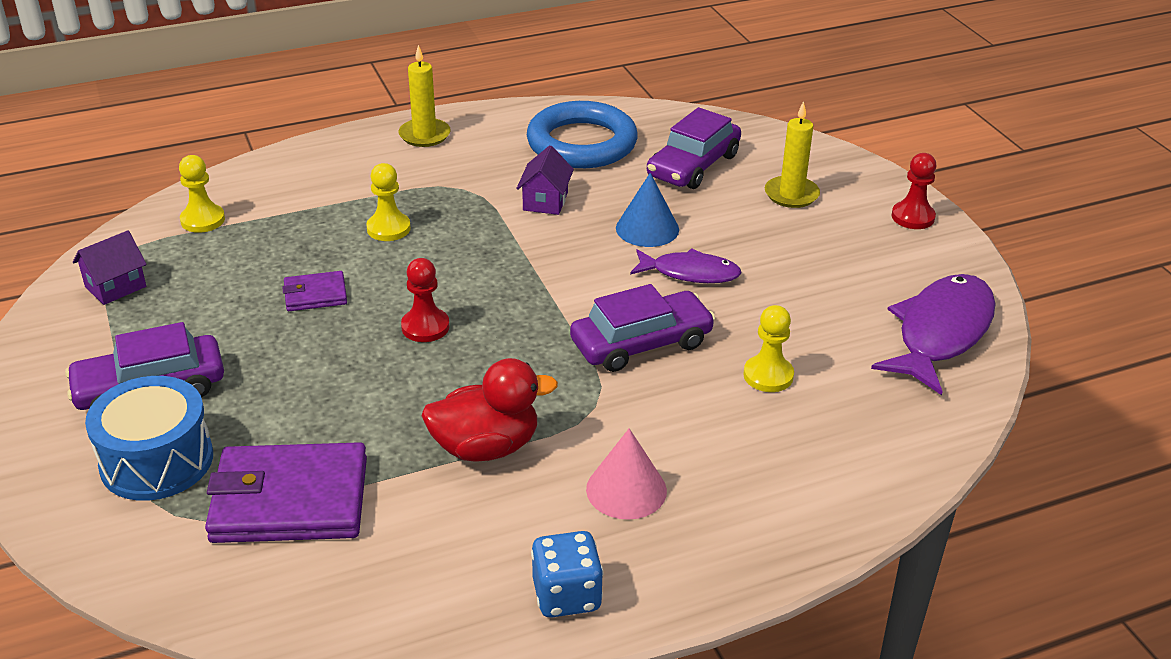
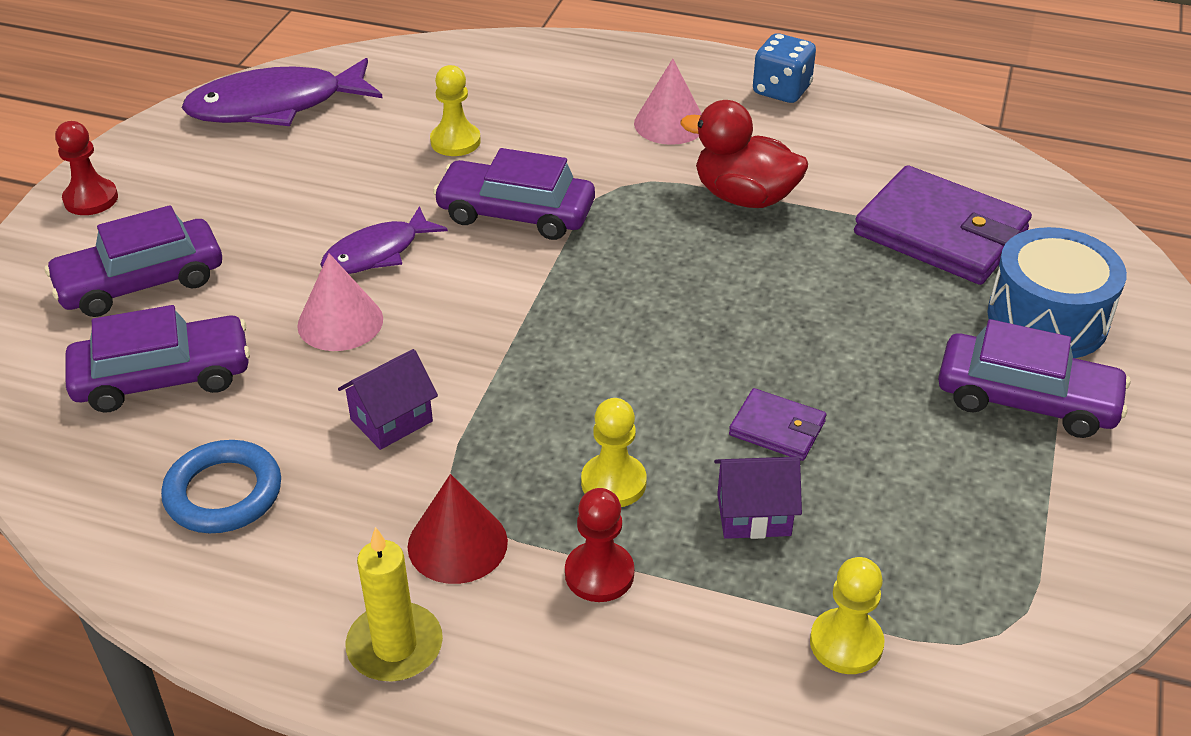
camera: 140 degrees left, 5 degrees up
(115, 286) = (1020, 575): purple house -> purple house (753, 515)
(425, 327) = (693, 327): red pawn -> red pawn (599, 574)
(441, 174) = (457, 544): none -> red cone
(582, 143) = (223, 493): blue ring -> blue ring, size x0.63
(647, 228) = (340, 322): blue cone -> pink cone
(690, 273) = (377, 253): purple fish -> purple fish turned 90 degrees counterclockwise
(791, 194) = (141, 282): yellow candle -> purple car

